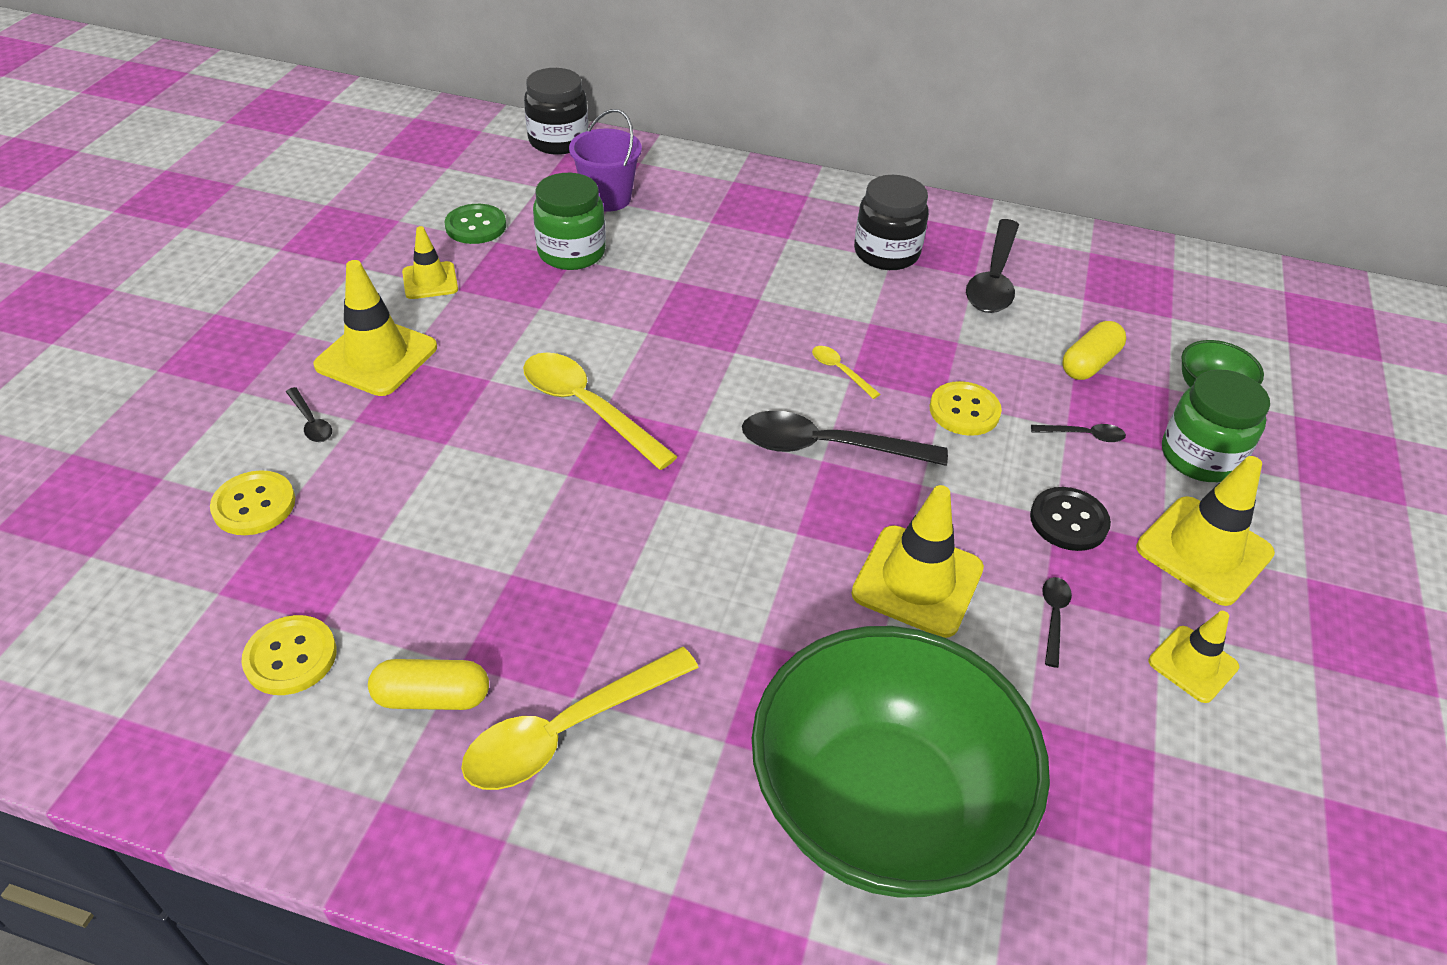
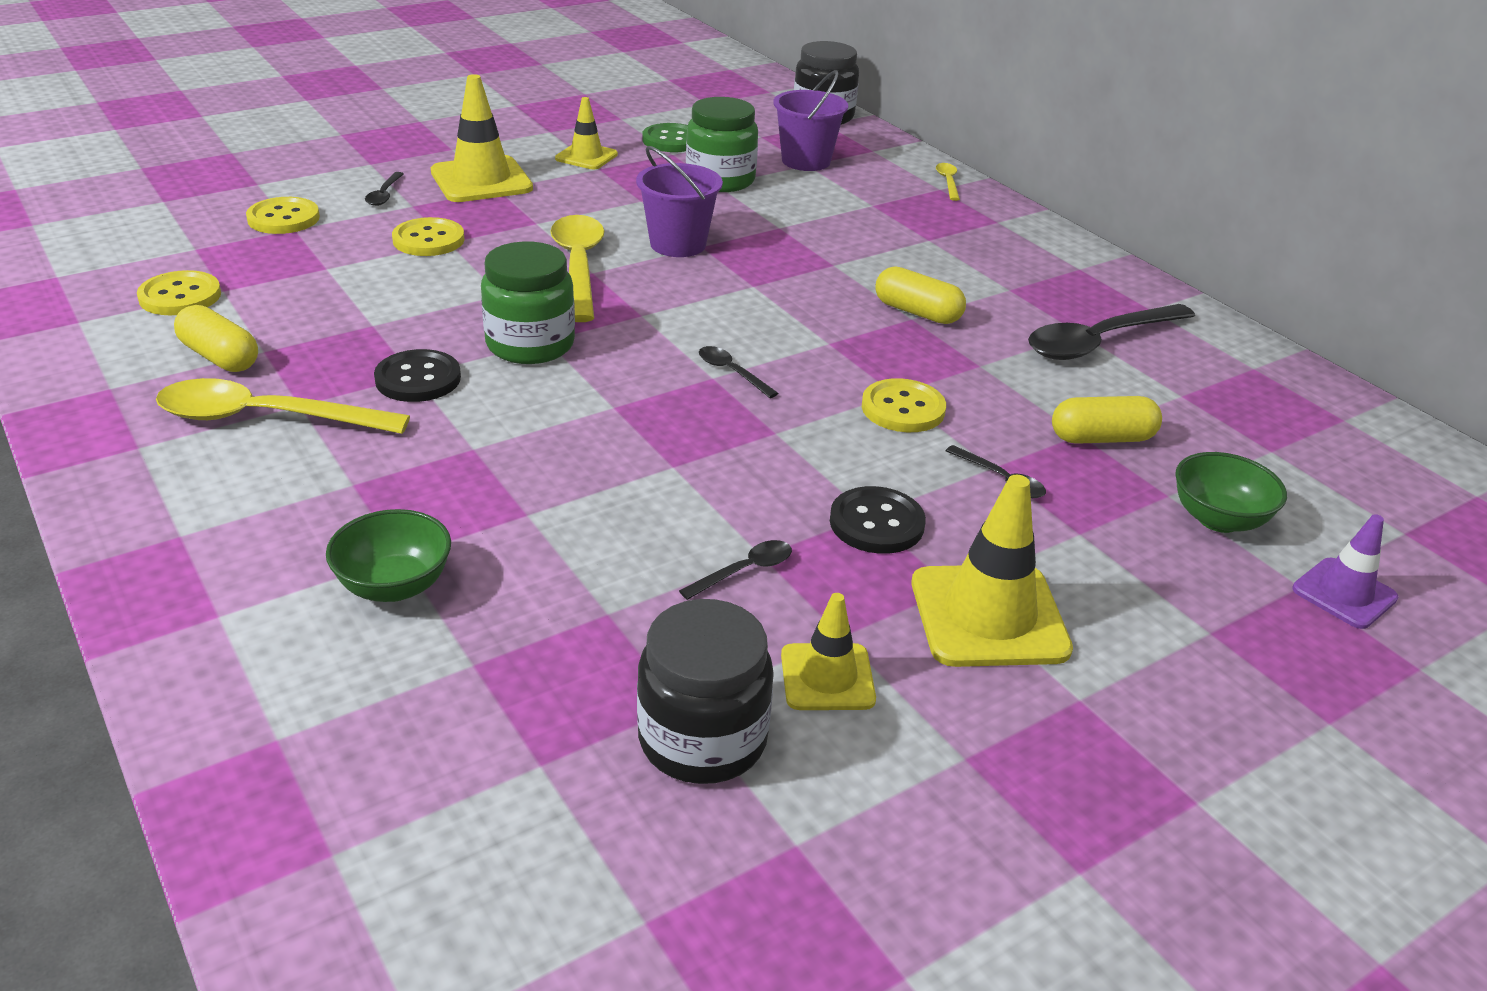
camera: 40 degrees right, 10 degrees down
(426, 451) = (428, 240): none -> yellow button
(627, 604) = (418, 379): none -> black button
(629, 340) = (678, 244): none -> purple bucket
(828, 447) = (732, 372): black spoon -> black spoon, size x0.46
(840, 371) = (827, 335): yellow spoon -> yellow spoon (948, 182)
(866, 315) = (917, 312): none -> yellow capsule
(881, 806) = (394, 586): green bowl -> green bowl, size x0.40
(886, 253) = (1011, 283): black jar -> black jar (702, 739)
(917, 581) = (662, 484): yellow traffic cone -> none
(1200, 457) = (1111, 556): green jar -> green jar (530, 345)
(1316, 407) = (1344, 593): none -> purple traffic cone

